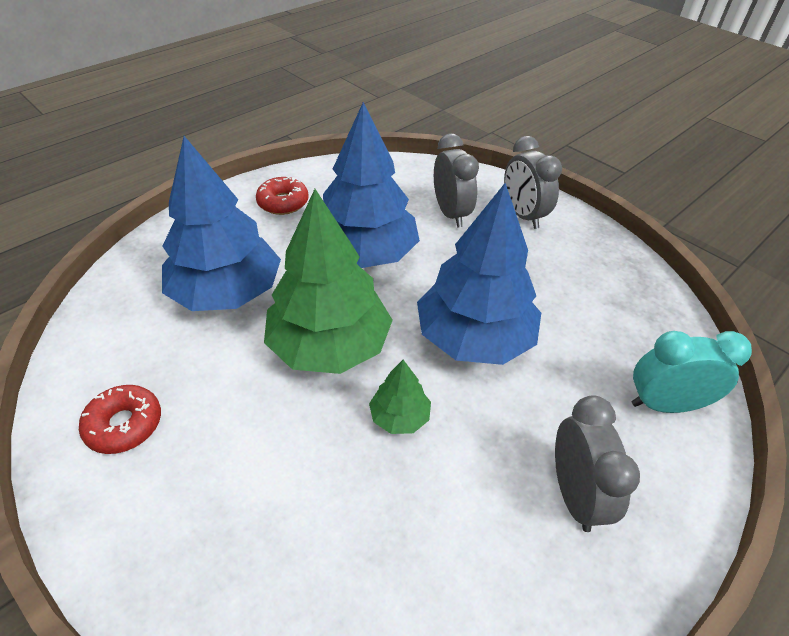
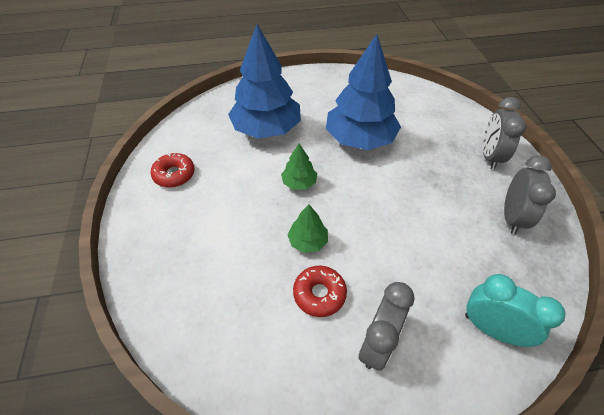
camera: 35 degrees right, 5 degrees up
(283, 202) = (333, 89): red donut -> red donut (319, 294)
(330, 345) = (299, 183): green tree -> green tree, size x0.45
(451, 213) = (436, 135): grey clock -> grey clock (511, 217)
(474, 338) = (388, 219): blue tree -> none

